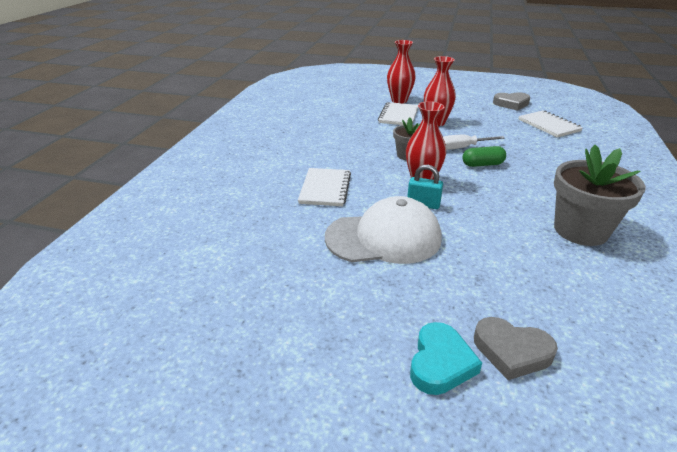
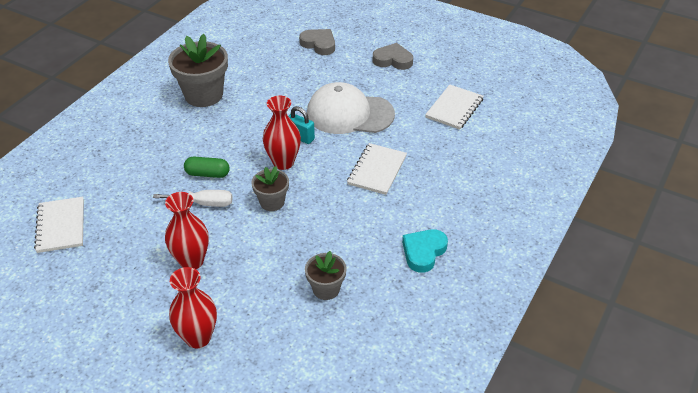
camera: 165 degrees left, 10 degrees up
(334, 123) = (326, 289): none -> grey flower pot
(398, 115) = (228, 290): white notebook -> white notebook (454, 108)
(440, 363) = (357, 46): turquoise heart -> turquoise heart (423, 252)
(511, 104) = (44, 289): grey heart -> grey heart (393, 60)

